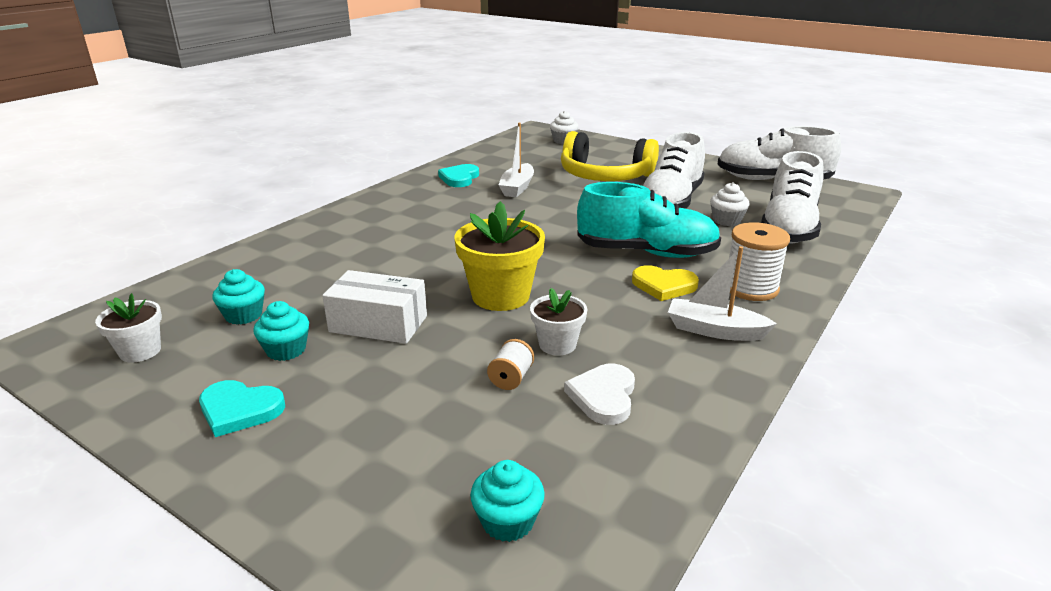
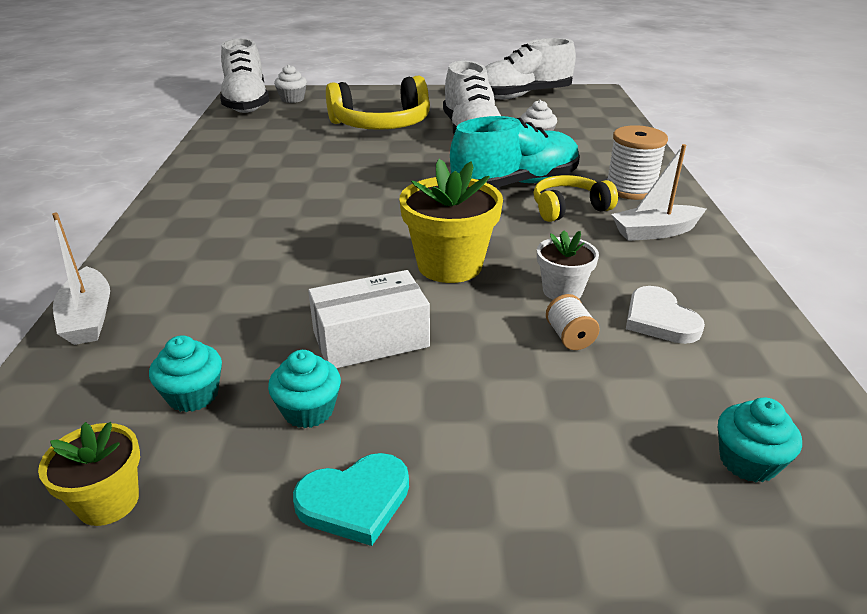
camera: 35 degrees left, 5 degrees up
(140, 351) = (108, 501): white flower pot -> yellow flower pot
(459, 178) = (235, 161): turquoise heart -> none
(517, 188) = (312, 156): white boat -> white boat (88, 318)
(663, 286) = (568, 208): yellow heart -> yellow headphones
(789, 228) = (588, 132): white shoe -> white shoe (246, 103)

